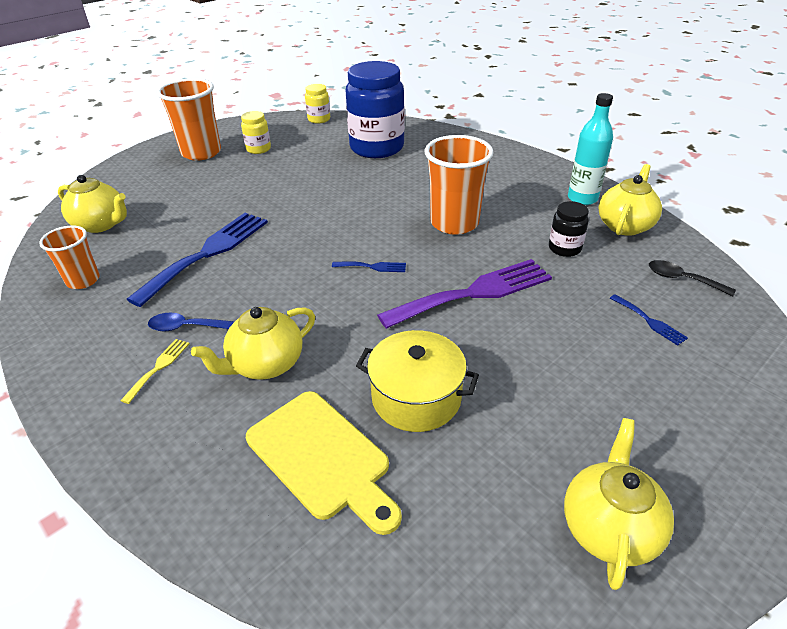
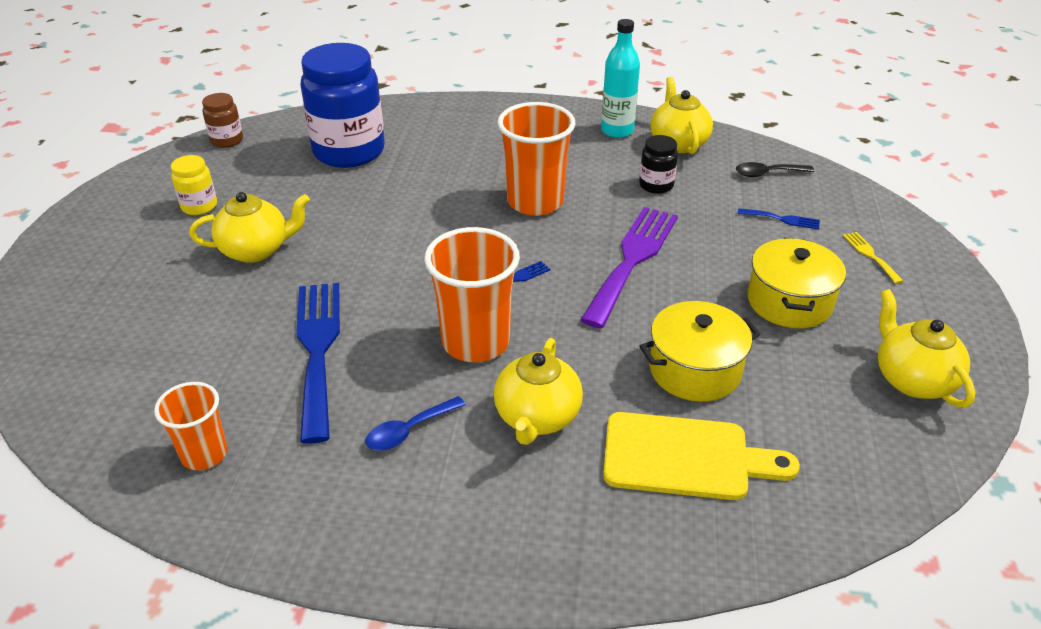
camera: 40 degrees left, 0 degrees up
(101, 224) = (119, 385): yellow teapot -> yellow teapot (256, 250)
(158, 367) = (437, 481): yellow fork -> yellow fork (870, 255)
(201, 152) = (123, 240): orange cup -> orange cup (475, 342)
(319, 119) = (227, 140): yellow jar -> brown jar
(568, 390) = (789, 302): none -> yellow pot

